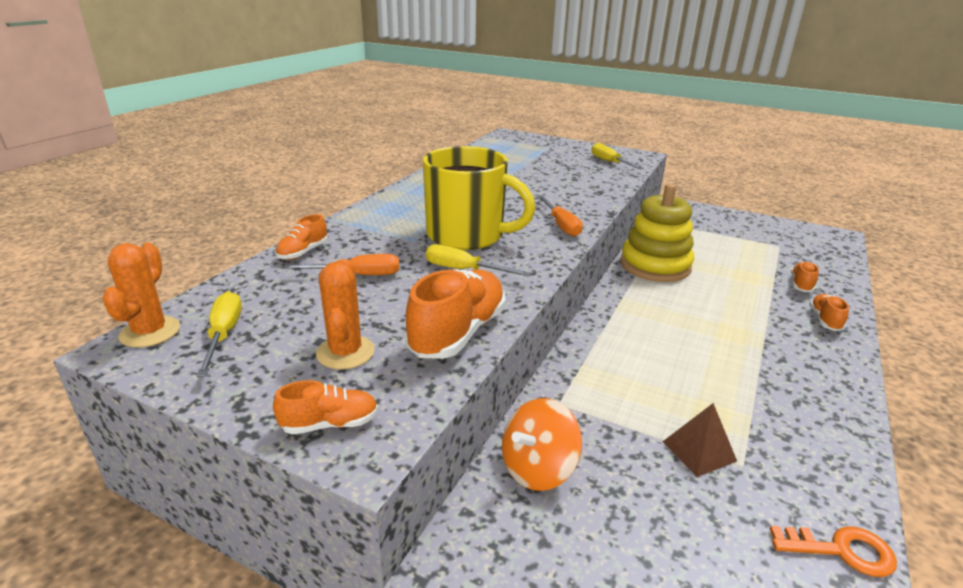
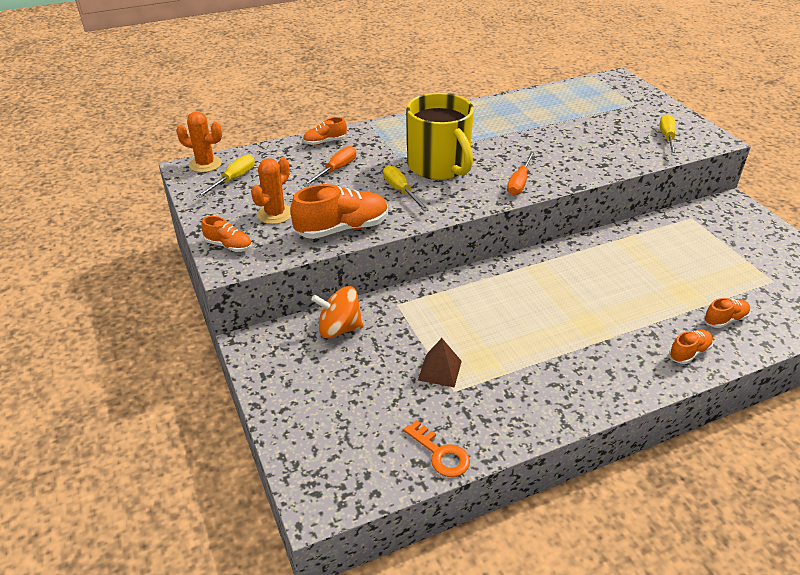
camera: 40 degrees right, 10 degrees up
(150, 332) = (205, 164): orange cactus -> orange cactus turned 60 degrees clockwise
(358, 275) = (336, 170): orange screwdriver -> orange screwdriver turned 90 degrees counterclockwise
(655, 265) = (612, 249): yellow stacking toy -> none

